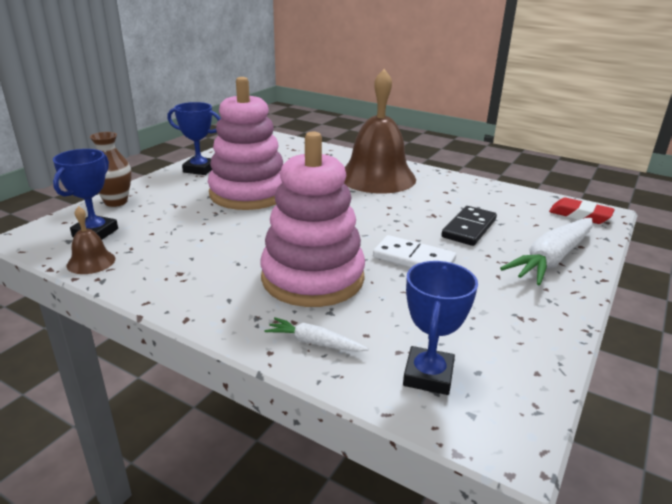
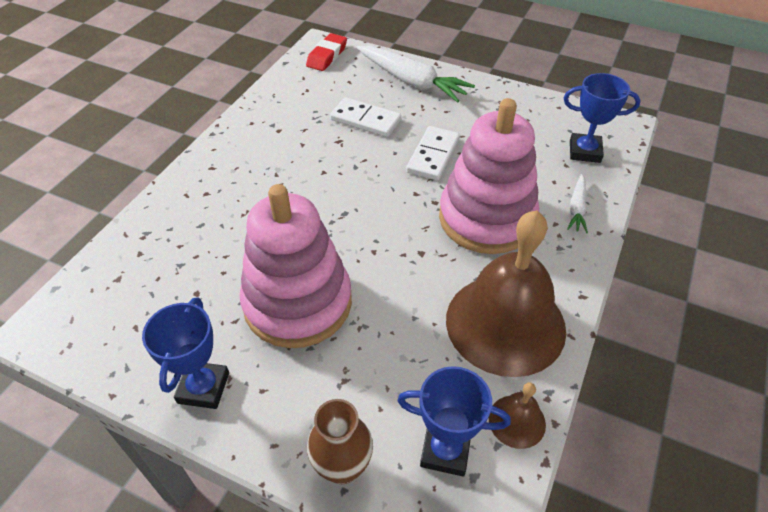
camera: 95 degrees left, 20 degrees up
(377, 177) = (237, 183): brown bell -> brown bell (505, 323)
(469, 228) = (365, 120): black domino -> white domino

